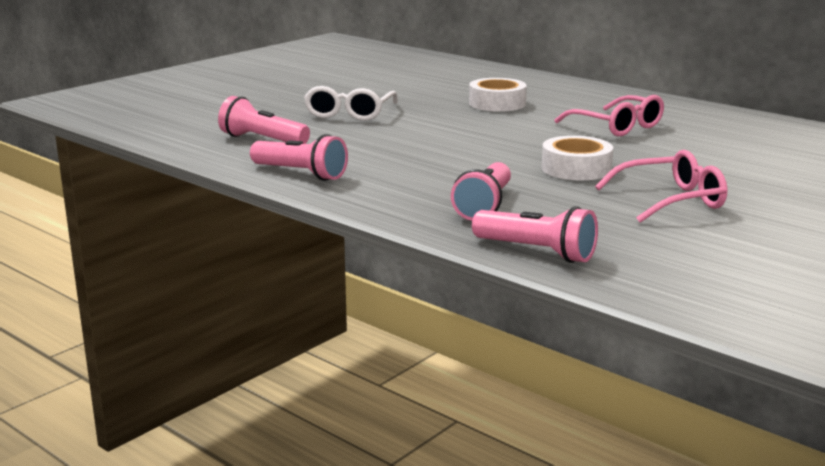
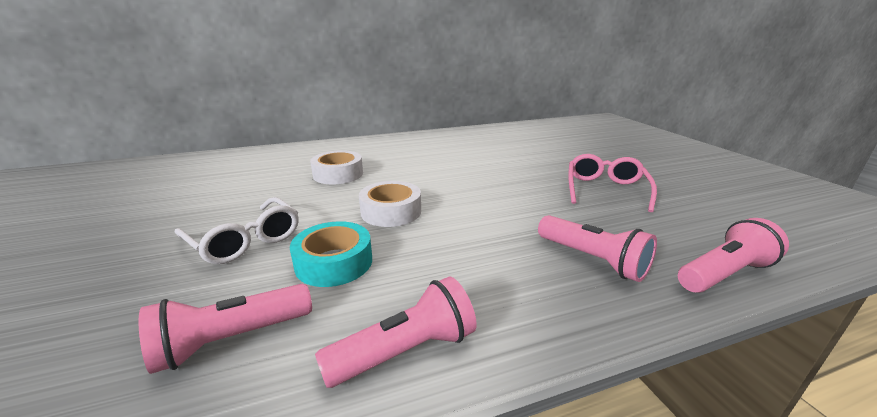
camera: 60 degrees left, 5 degrees up
(359, 139) = (334, 262): none -> turquoise tape
(576, 168) = (519, 196): white tape -> white tape (391, 211)
(617, 126) = (443, 159): pink glasses -> none

